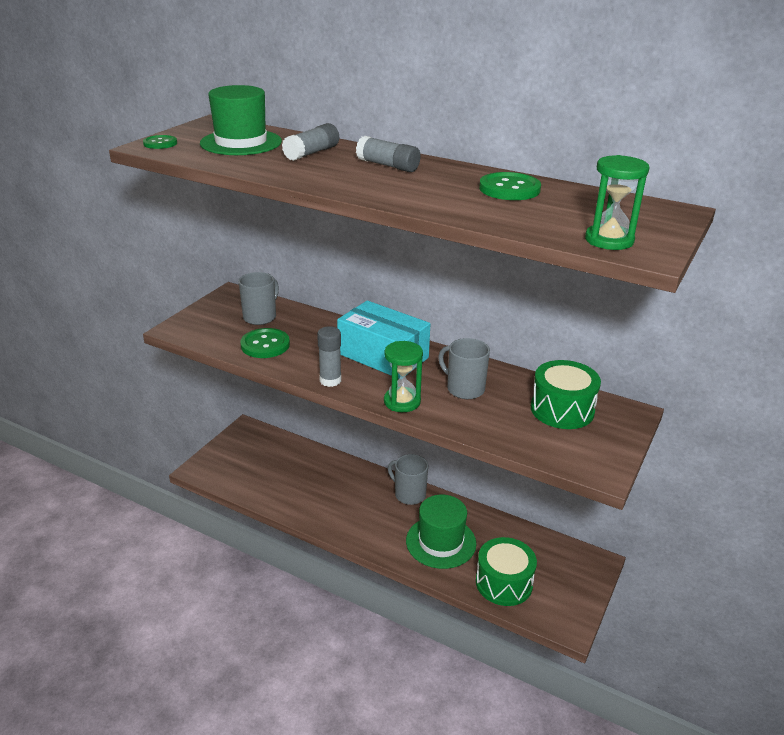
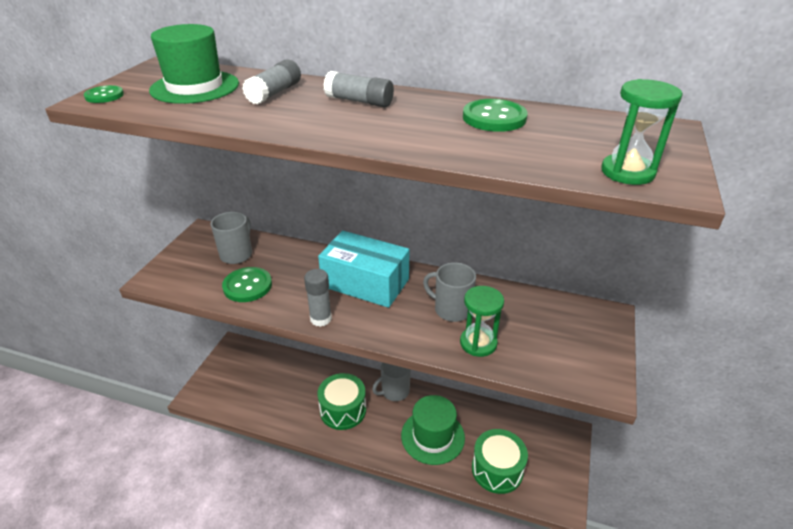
camera: 10 degrees left, 5 degrees up
(402, 402) = (396, 333): green hourglass -> green hourglass (478, 343)
(409, 494) = (394, 391): grey mug -> grey mug turned 60 degrees counterclockwise
(562, 409) = (547, 320): green drum -> green drum (343, 410)

